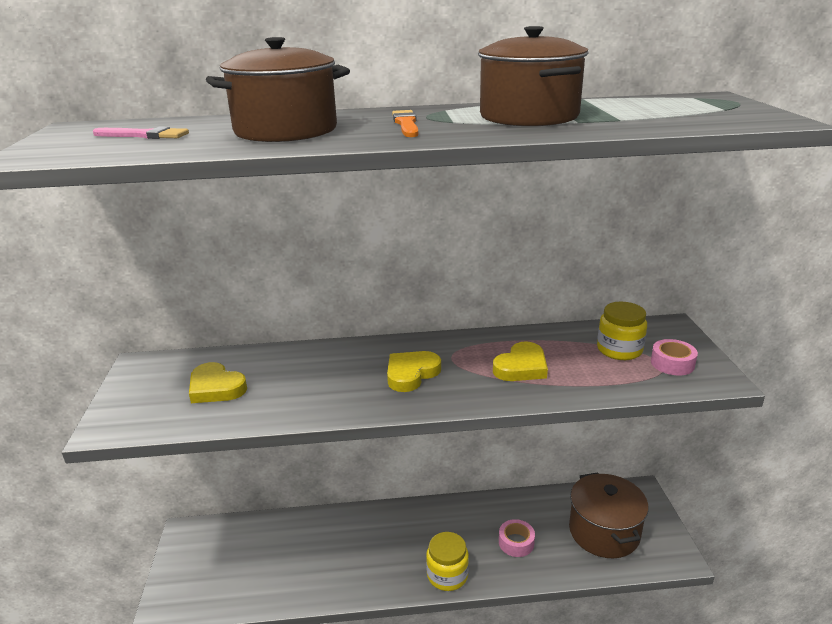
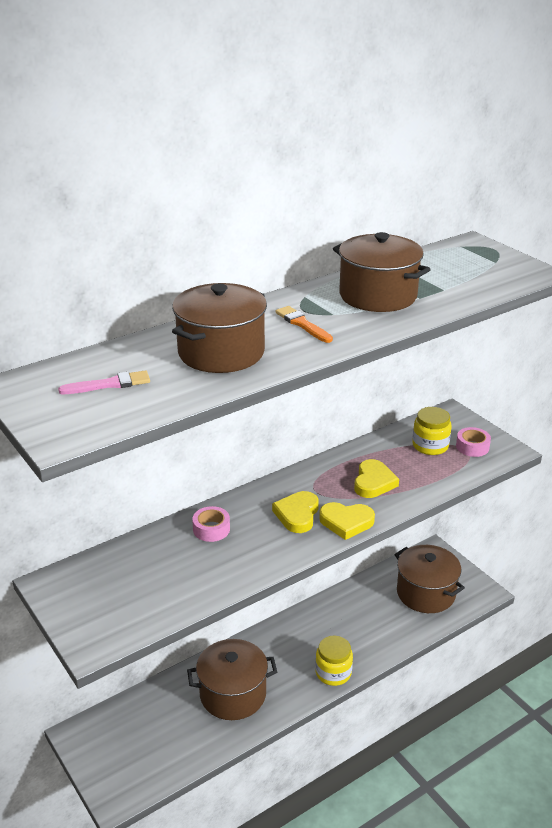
camera: 30 degrees left, 5 degrees up
(216, 388) = (148, 580): yellow heart -> yellow heart (346, 522)
(337, 554) = (233, 694): none -> brown pot
(516, 542) = (368, 627): pink tape -> pink tape (211, 529)

